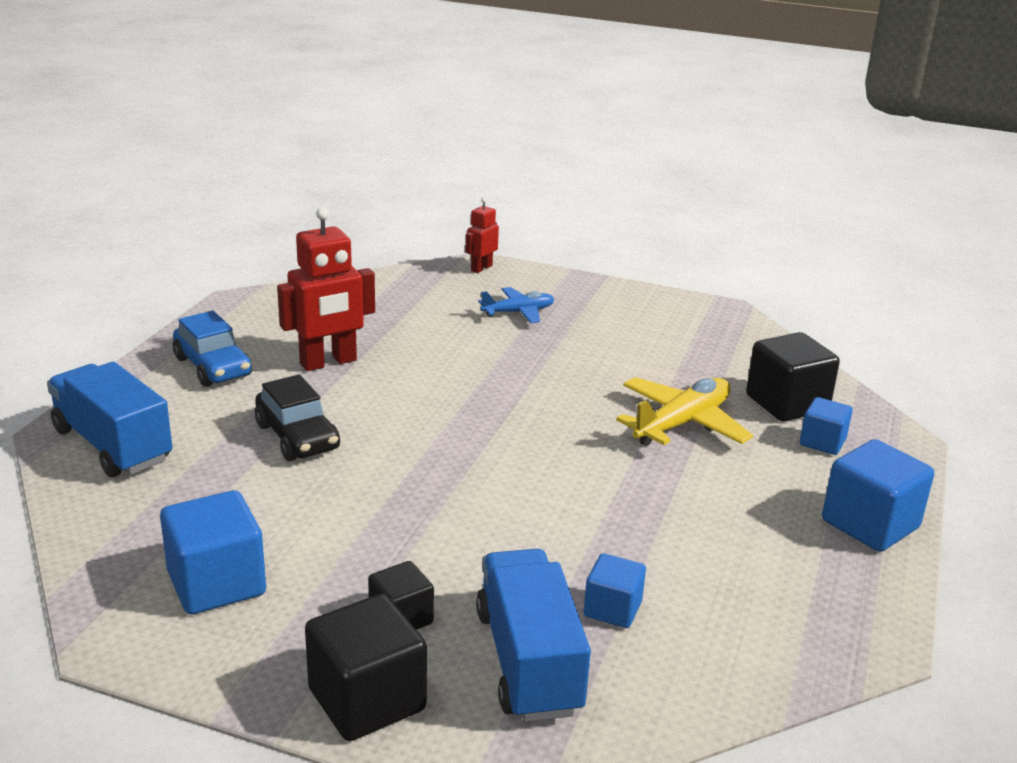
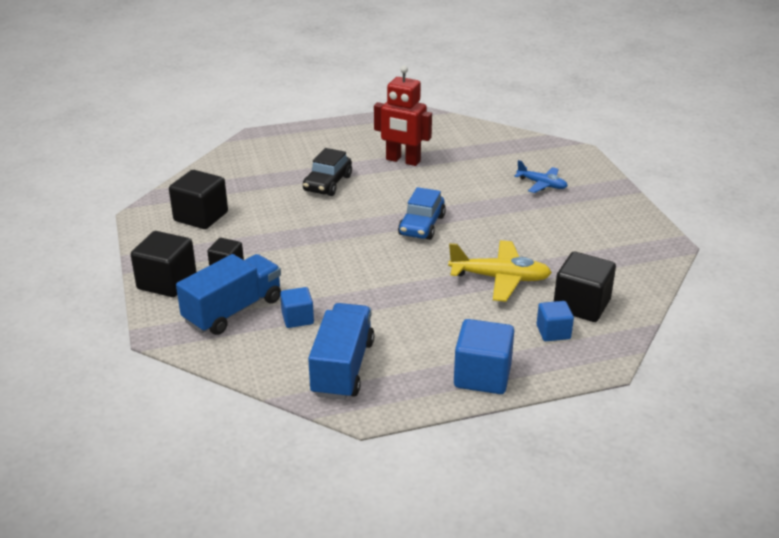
camera: 55 degrees right, 5 degrees up
(112, 445) = (263, 149): blue truck -> blue truck (342, 368)
(213, 367) = (355, 138): blue car -> blue car (422, 225)
(216, 583) = (201, 217): blue cube -> black cube
(481, 268) = (574, 154): red robot -> none

